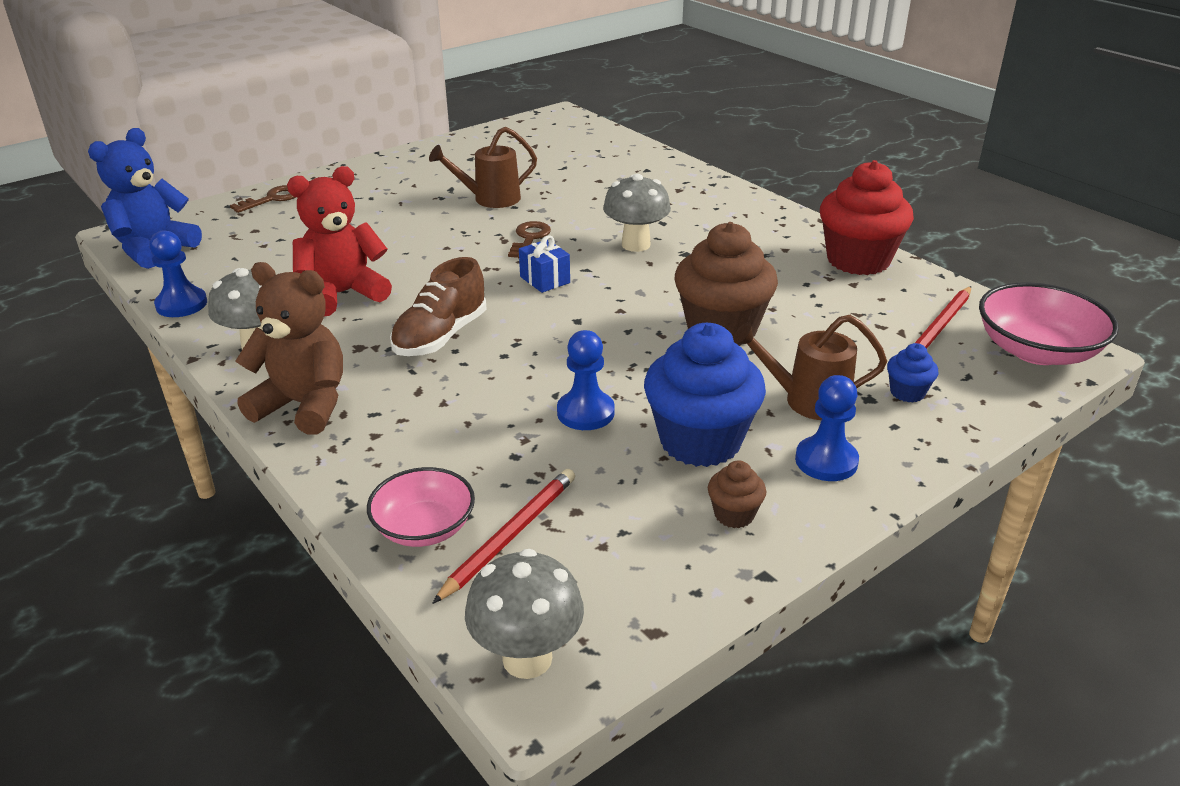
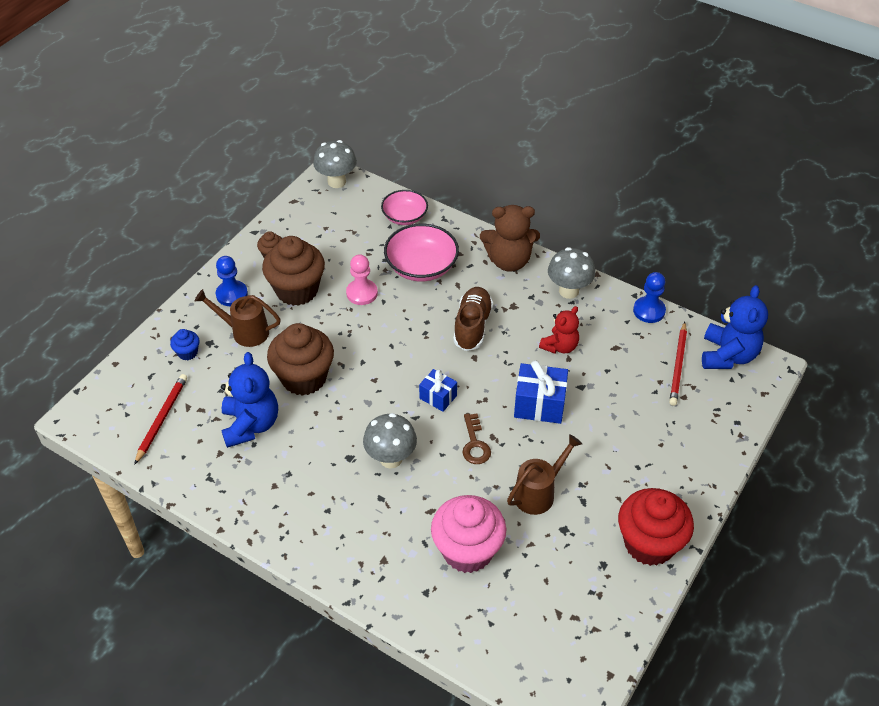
camera: 160 degrees right, 15 degrees up
(272, 199) = (713, 441): brown key -> none
(343, 294) = (560, 346): red teddy bear -> red teddy bear, size x0.64
(425, 252) = (539, 405): none -> blue gift
(510, 536) = (366, 222): red pencil -> red pencil (678, 366)
(585, 412) = (362, 293): blue pawn -> pink pawn
(591, 182) = (467, 550): none -> pink cupcake
(700, 441) = (297, 290): blue cupcake -> brown cupcake
(807, 401) = (244, 332): brown watering can -> brown watering can turned 150 degrees counterclockwise
(808, 299) = (251, 425): none -> blue teddy bear
(858, 260) = (216, 485): red cupcake -> red cupcake (649, 543)
(1036, 351) = (102, 411): pink bowl -> pink bowl (421, 267)

